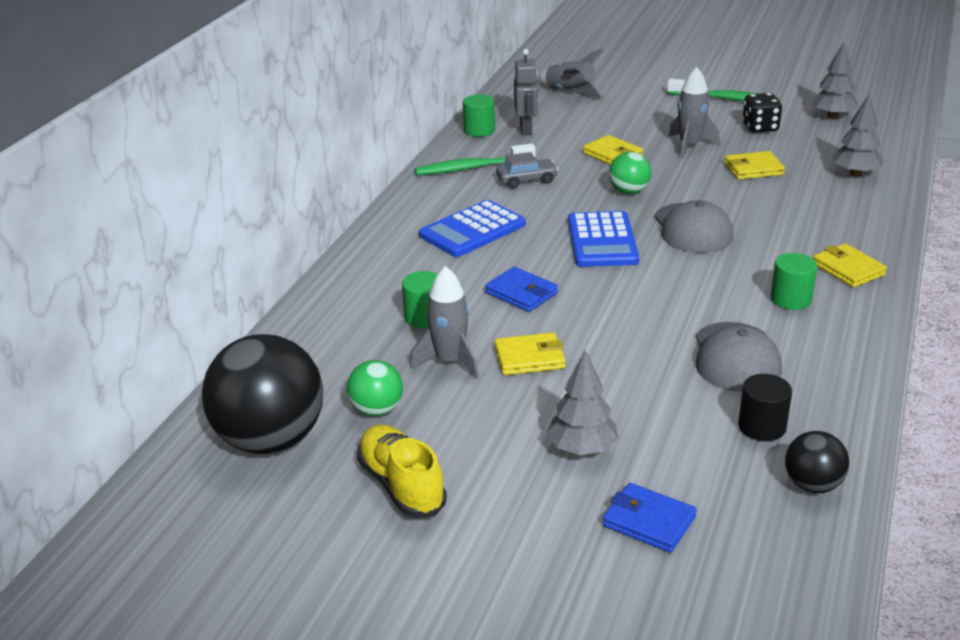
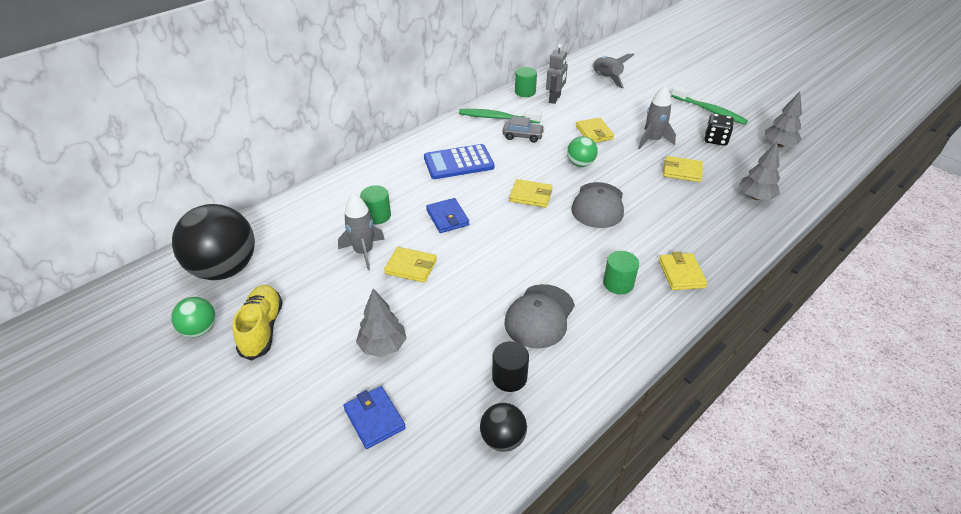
camera: 25 degrees right, 10 degrees up
(376, 410) = (295, 271): green ball -> green ball (200, 330)
(602, 241) = (531, 195): blue calculator -> yellow wallet

